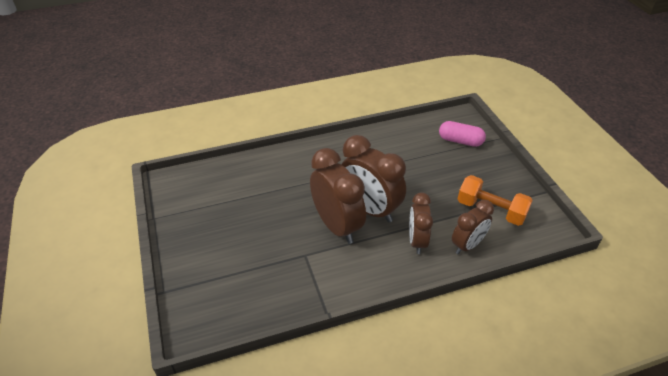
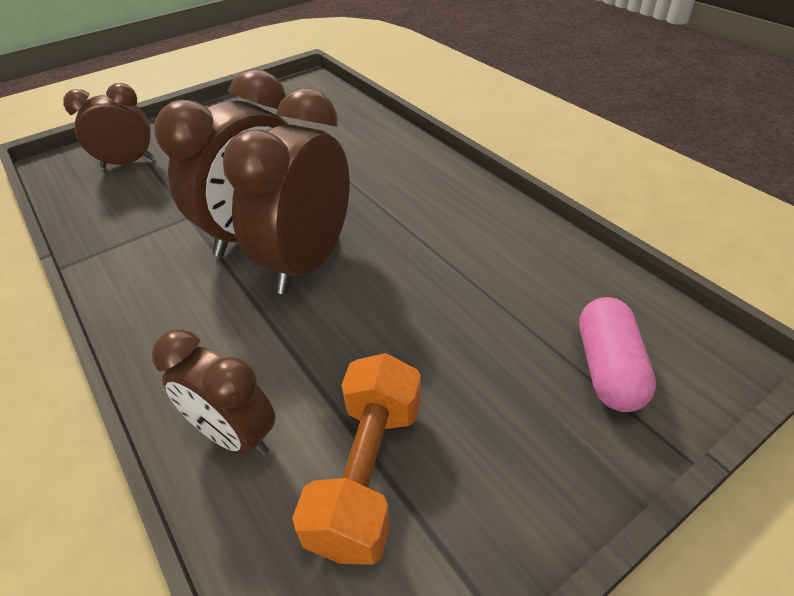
camera: 75 degrees right, 0 degrees up
(417, 241) = (236, 343): brown clock -> brown clock (128, 163)

